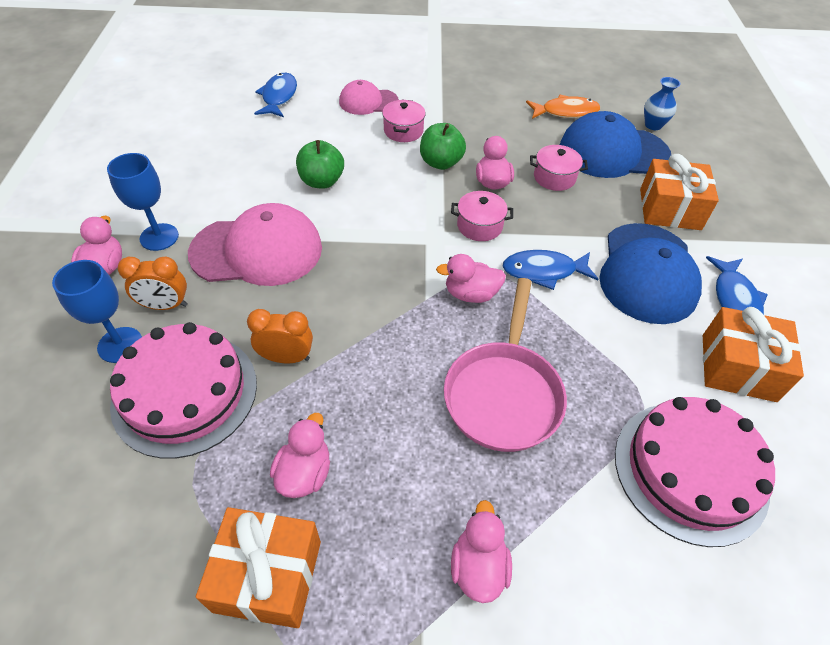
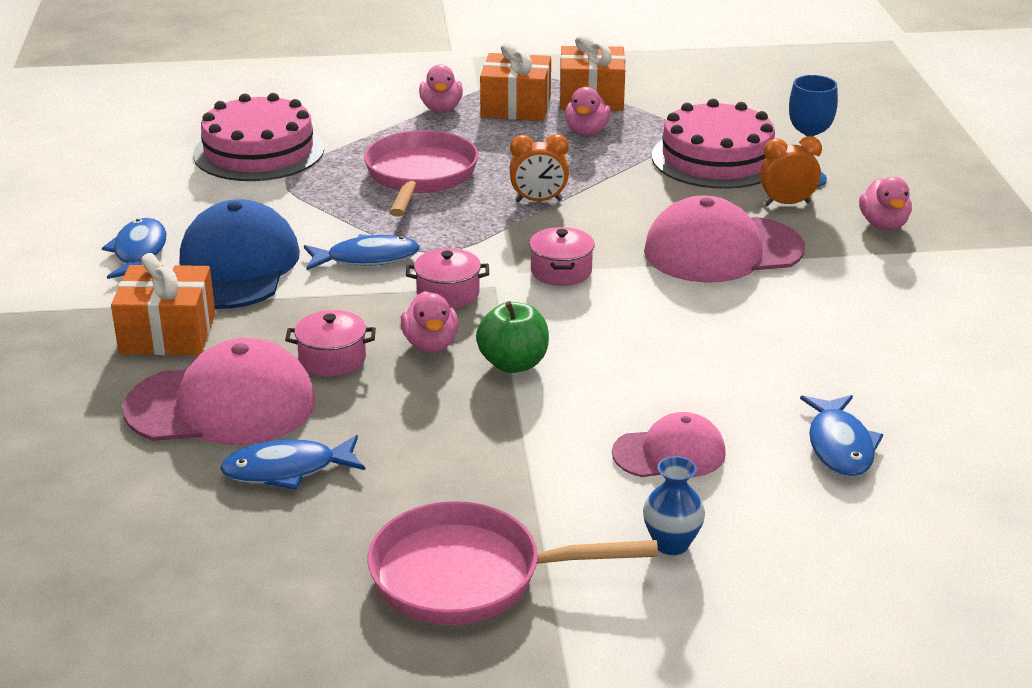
camera: 175 degrees right, 20 degrees down
(159, 237) = (850, 252): blue goblet -> none
(286, 357) = (637, 182): orange clock -> orange clock (538, 201)
(321, 181) = (685, 324): green apple -> none
(403, 131) = (587, 406): pink pot -> pink pot (561, 271)
(471, 294) = (456, 235): pink duck -> none
(476, 60) = (468, 576): none -> pink pan
(565, 112) = (287, 470): orange fish -> blue fish
(613, 152) = (222, 405): blue cap -> pink cap
(653, 125) = (124, 460): blue vase -> blue vase (671, 544)
(738, 367) = (174, 206): orange gift -> orange gift (516, 107)

